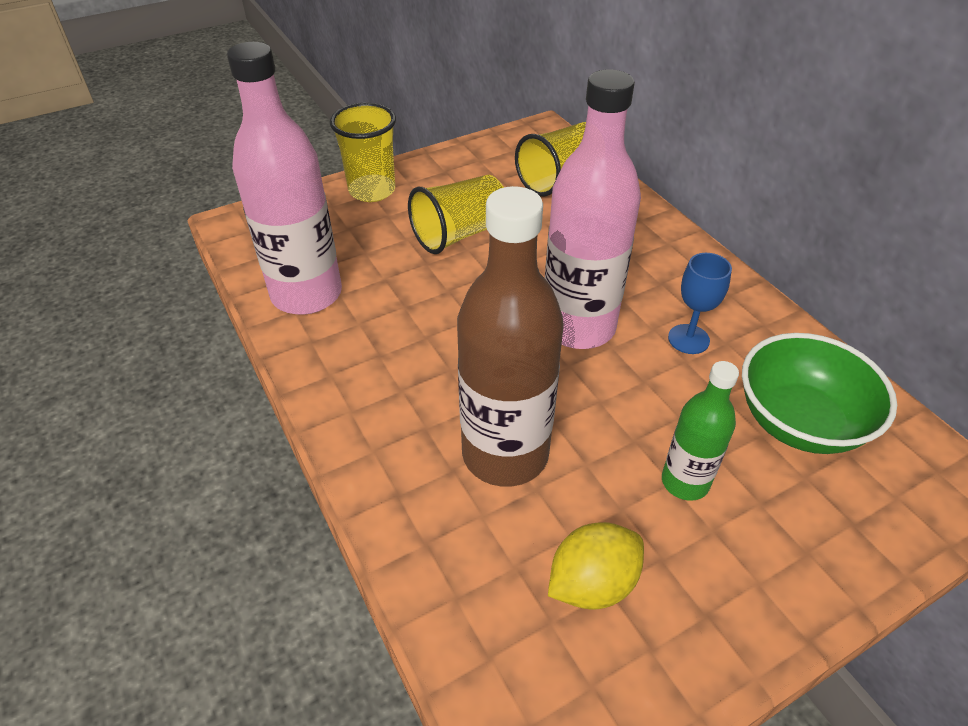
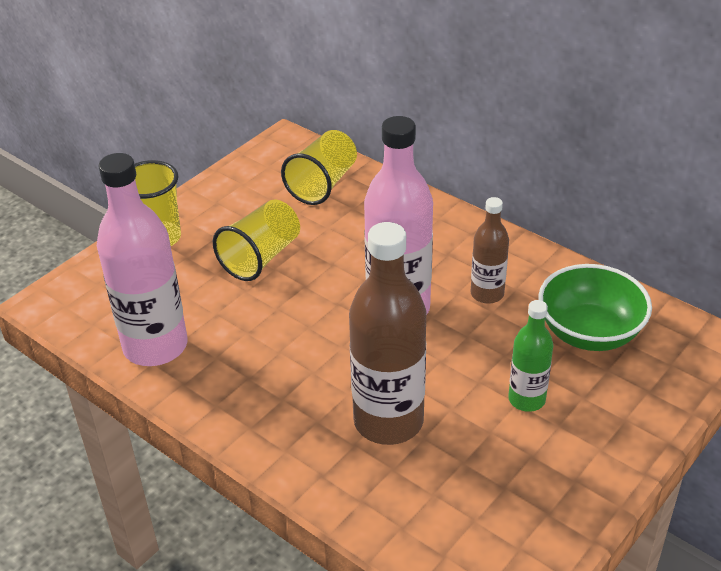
camera: 20 degrees left, 5 degrees down
(592, 583) = (492, 487): yellow lemon -> none
(688, 339) = (487, 294): blue goblet -> brown bottle

